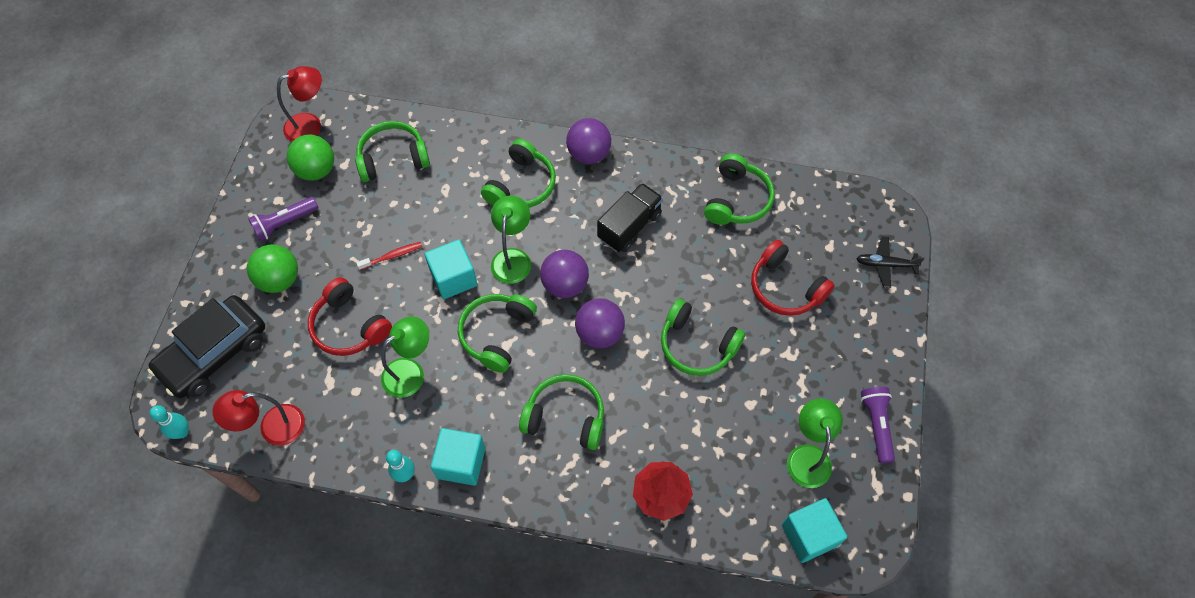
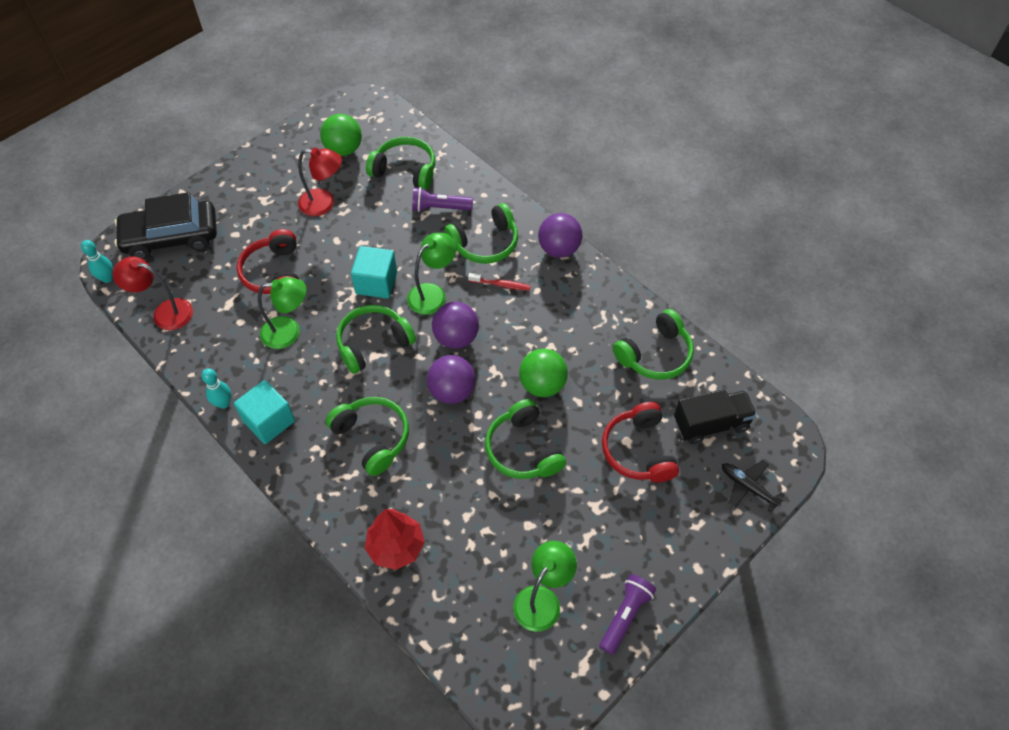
camera: 35 degrees right, 5 degrees down
(280, 279) = (255, 212): green ball -> green ball (542, 385)
(285, 223) = (291, 175): purple flashlight -> purple flashlight (440, 208)
(310, 125) = (366, 115): red lamp -> red lamp (324, 203)
(392, 256) = (346, 241): red toothbrush -> red toothbrush (501, 285)
(629, 226) = (545, 323): black truck -> black truck (711, 424)
(809, 535) = (489, 664): turquoise cube -> none

